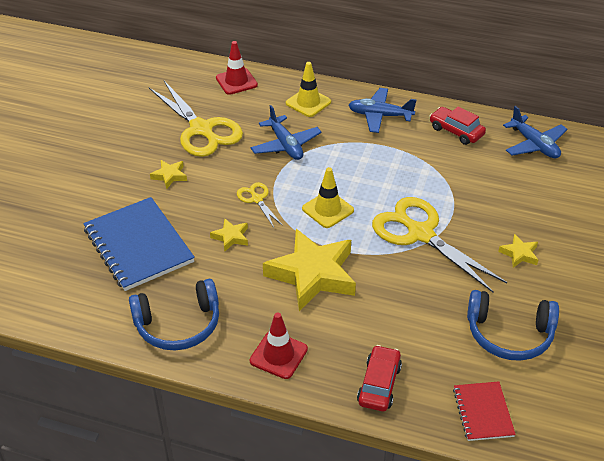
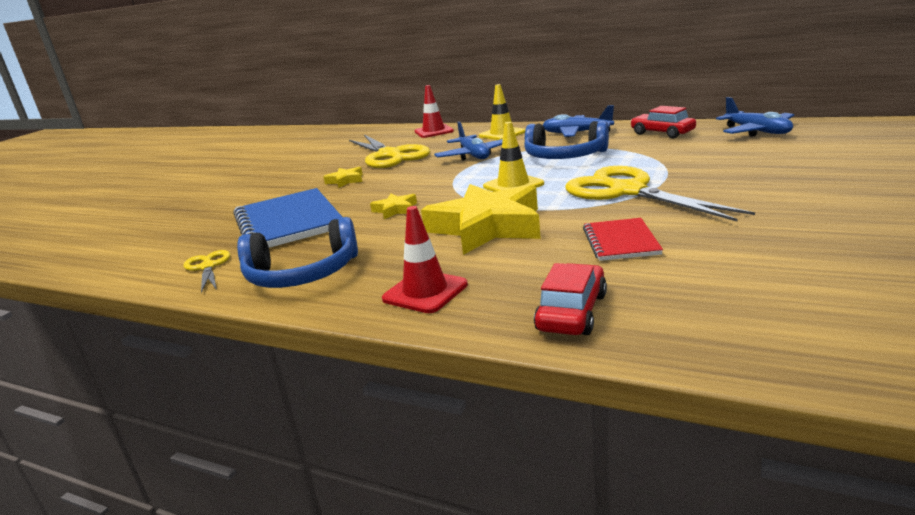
camera: 10 degrees right, 20 degrees down
(257, 199) = (433, 186): yellow scissors -> yellow scissors (208, 267)
(483, 412) = (755, 335): red notebook -> red notebook (621, 241)
(509, 334) = (773, 256): blue headphones -> blue headphones (564, 156)
(519, 254) = (764, 195): yellow star -> none

